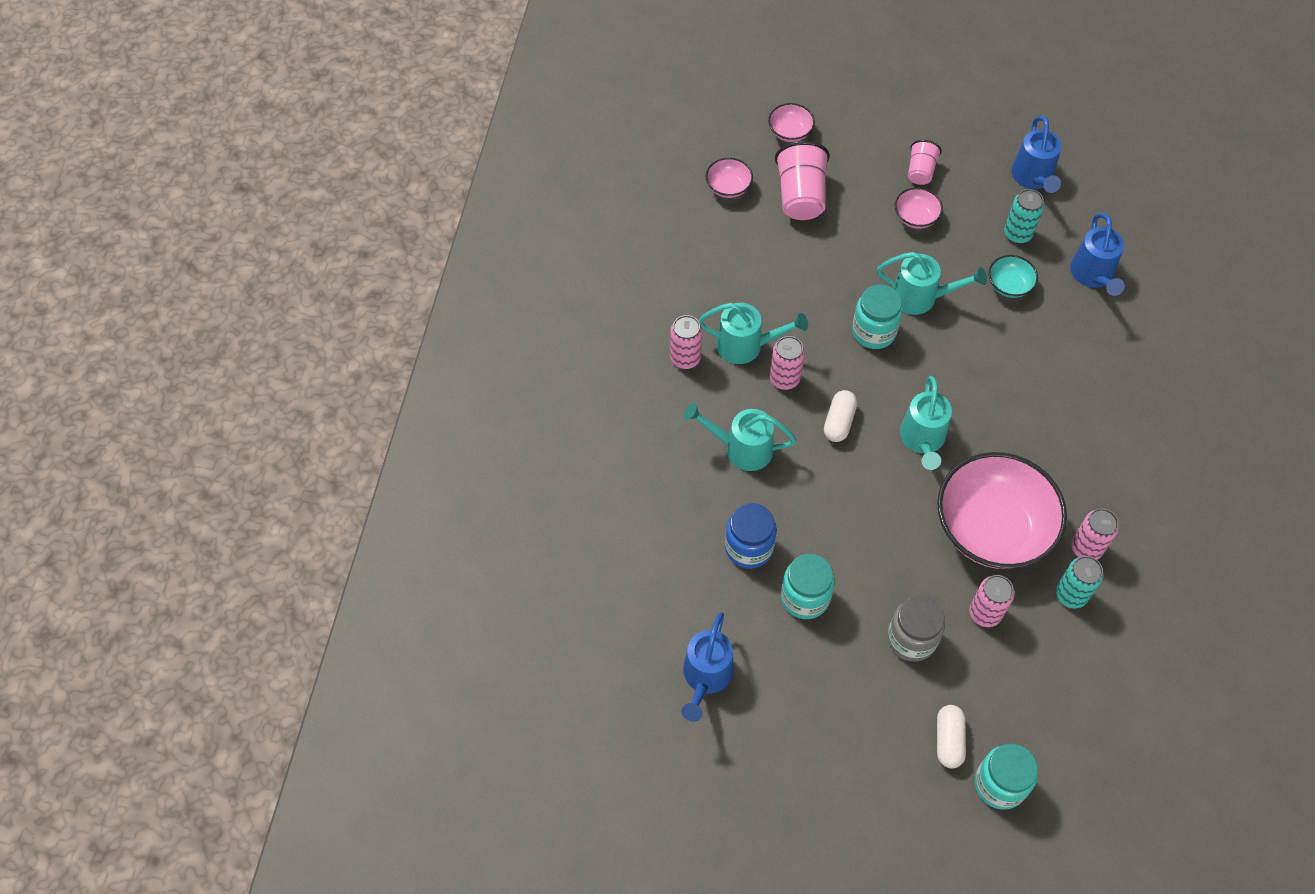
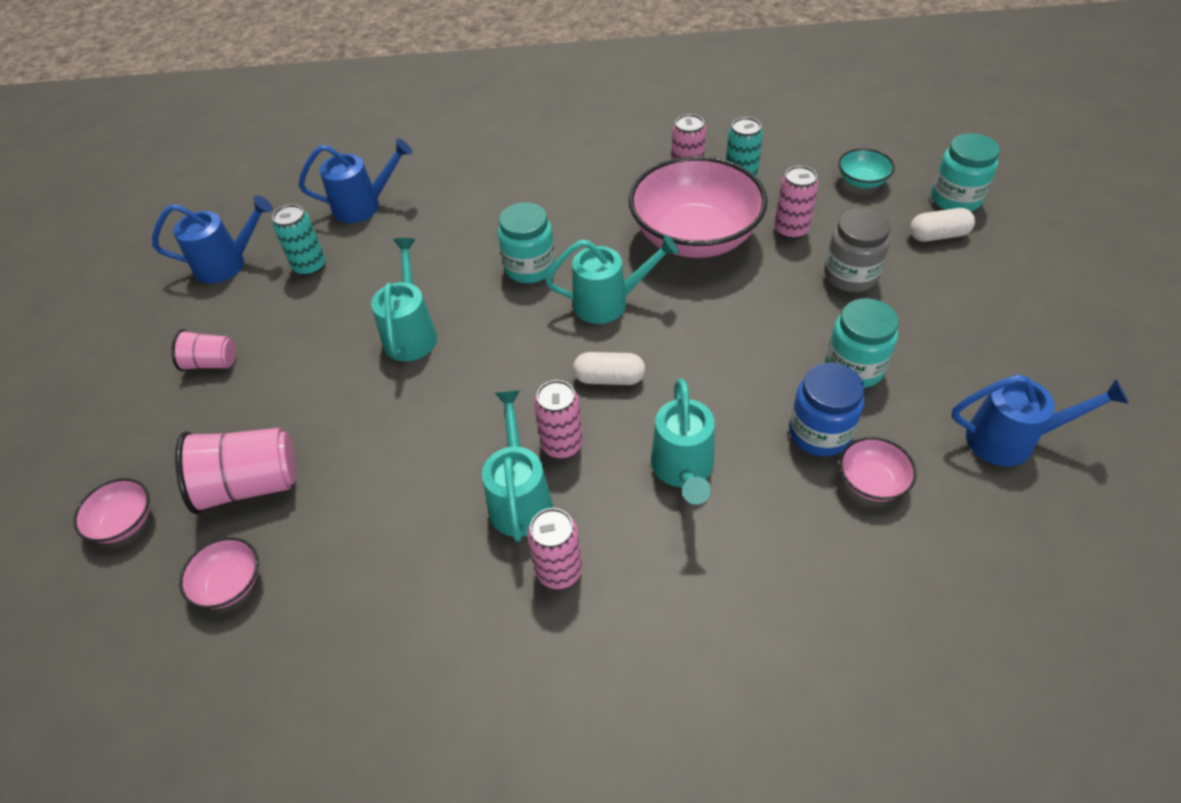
camera: 100 degrees left, 10 degrees down
(874, 331) = (469, 368): turquoise jar -> turquoise jar (530, 267)
(915, 217) = (287, 356): pink bowl -> pink bowl (871, 482)
(1009, 285) = (384, 263): turquoise bowl -> turquoise bowl (862, 181)

